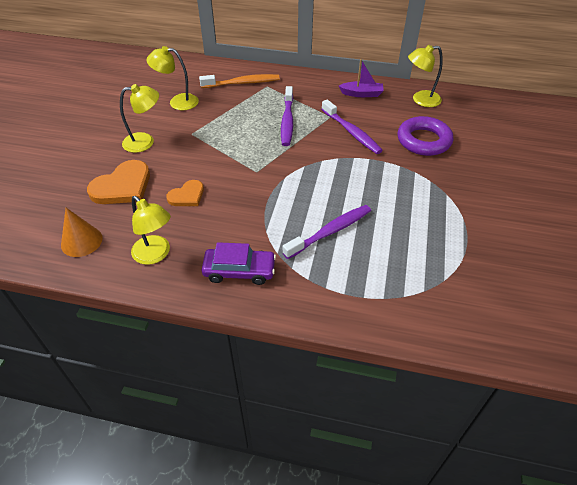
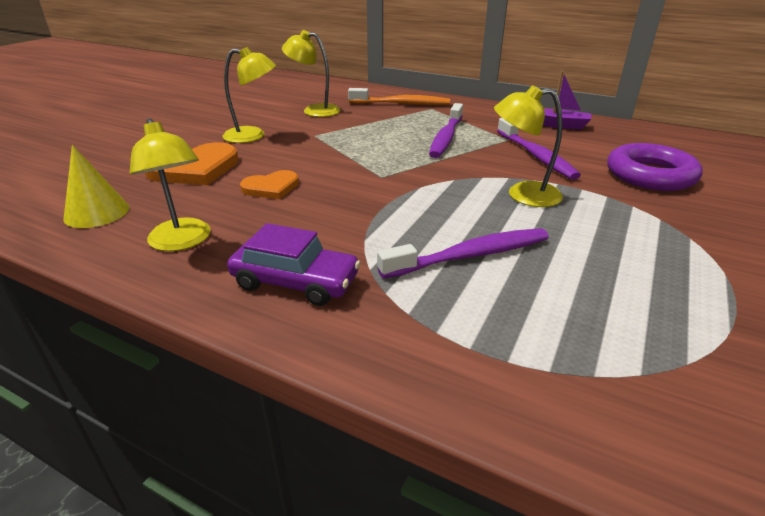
camera: 15 degrees right, 15 degrees down
(81, 241) = (97, 212): orange cone -> yellow cone
(420, 100) = (647, 137): yellow lamp -> yellow lamp (522, 195)

